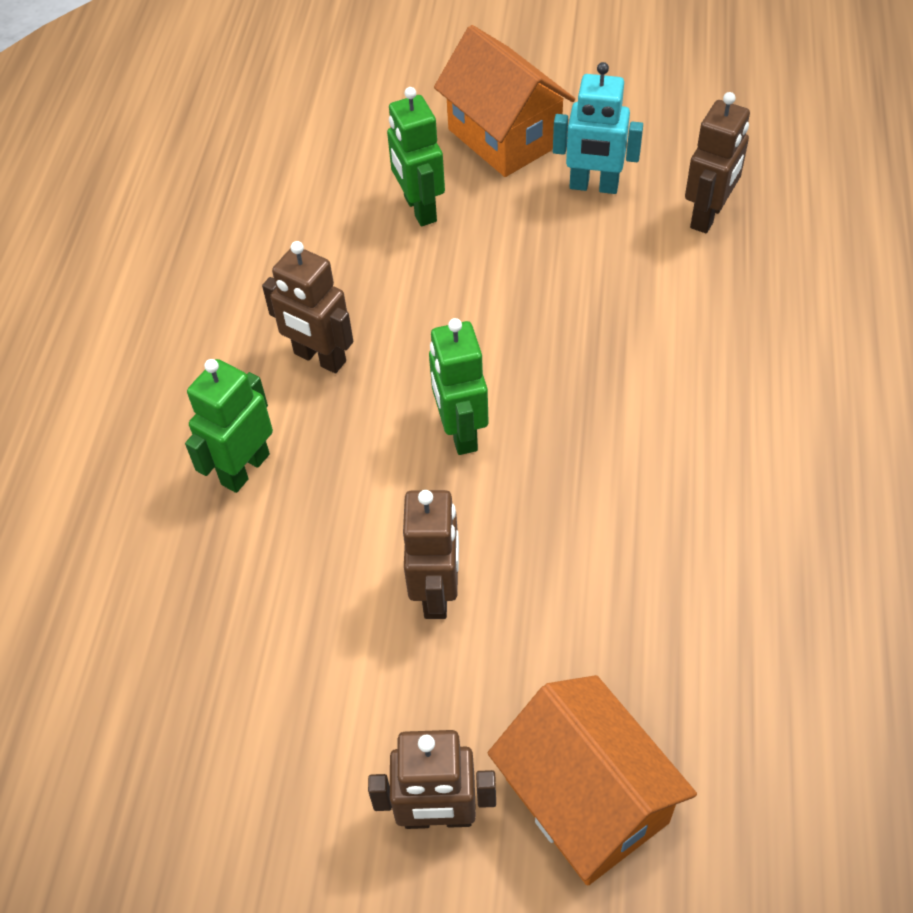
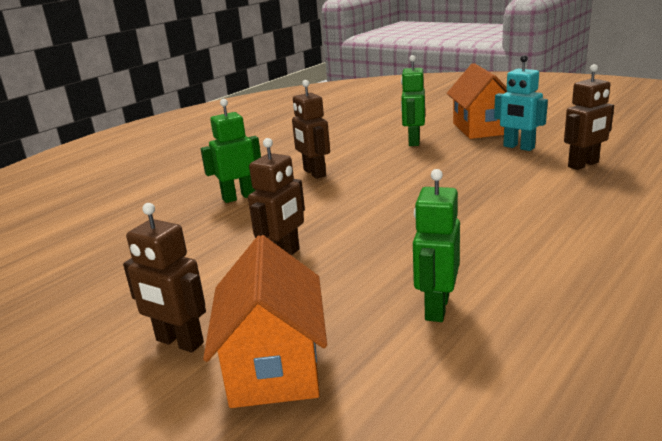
camera: 30 degrees right, 30 degrees down
(460, 432) = (359, 207): green robot -> green robot (436, 308)

